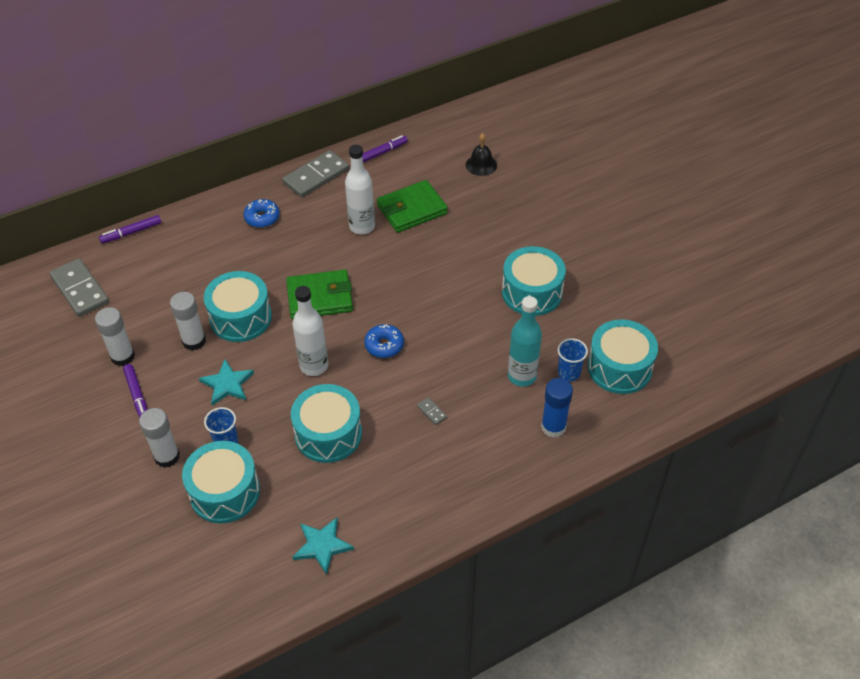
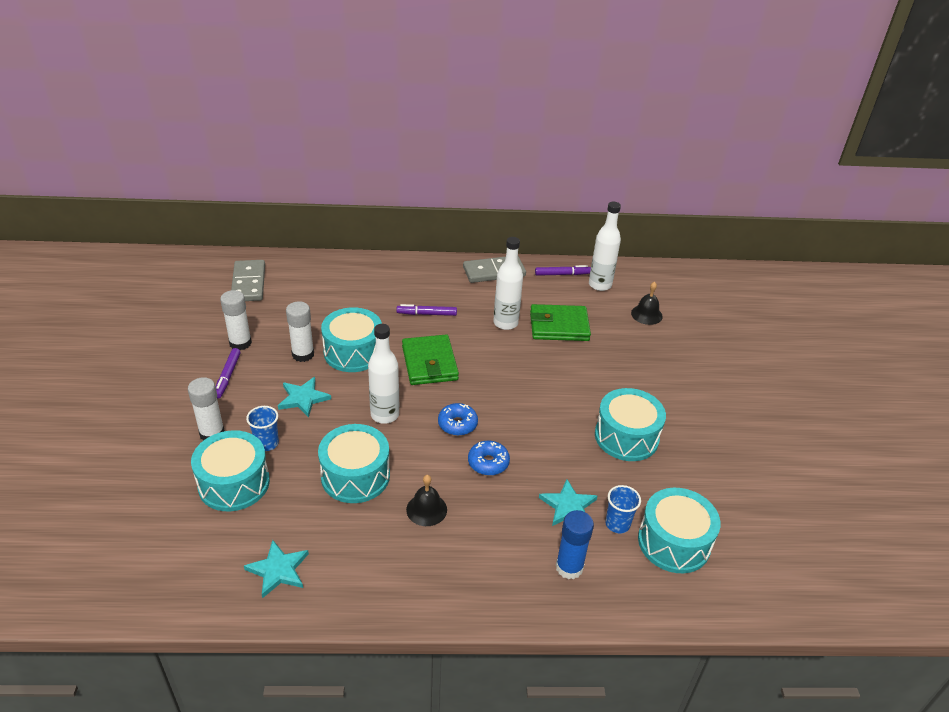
camera: 25 degrees right, 10 degrees down
(131, 233) = (318, 258): purple marker -> purple marker (427, 314)
(262, 218) = (427, 285): blue donut -> blue donut (488, 463)
(320, 297) = (429, 363): green wallet -> green wallet turned 60 degrees clockwise
(409, 434) = (426, 509): none -> black bell
(422, 150) = (600, 285): none -> white bottle
(431, 412) = (460, 499): grey domino -> none
(522, 376) = (568, 506): turquoise bottle -> turquoise star

